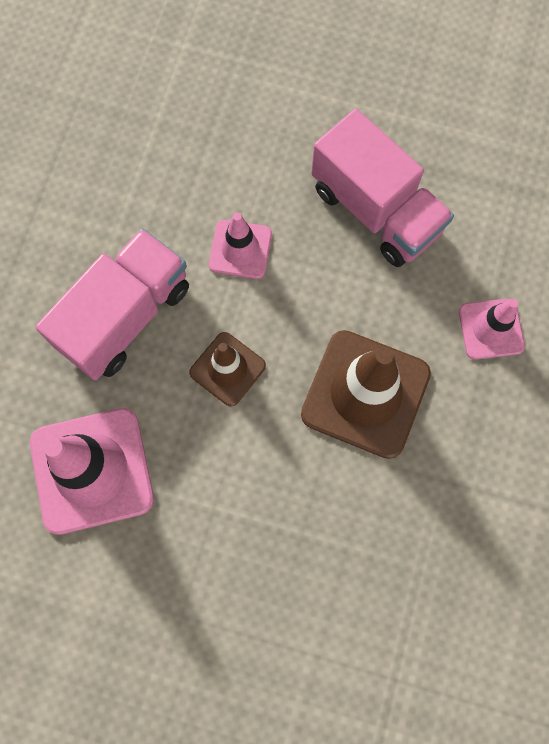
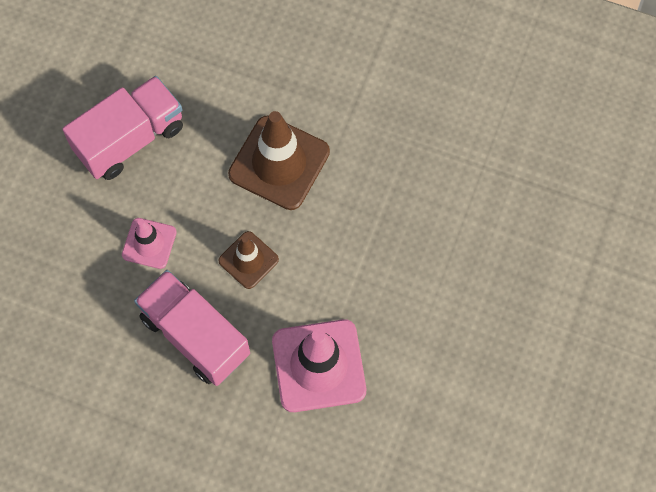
camera: 85 degrees left, 5 degrees down
(491, 329) = (239, 71): pink traffic cone -> none

